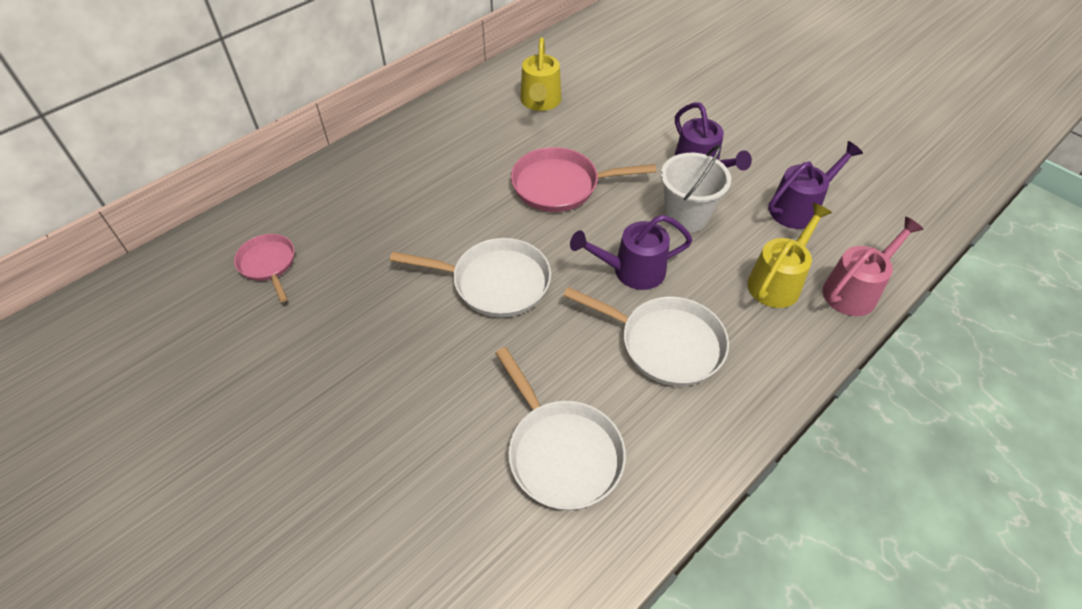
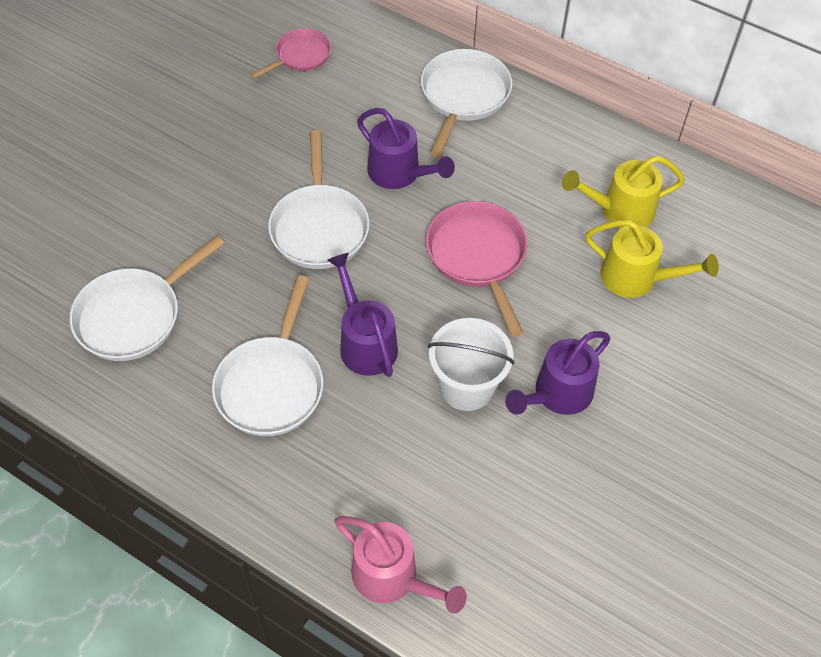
camera: 75 degrees right, 5 degrees up
(384, 161) = (463, 97): none -> white pan
(778, 281) = (387, 491): yellow watering can -> yellow watering can (637, 278)
(799, 208) = (521, 514): purple watering can -> purple watering can (400, 174)

